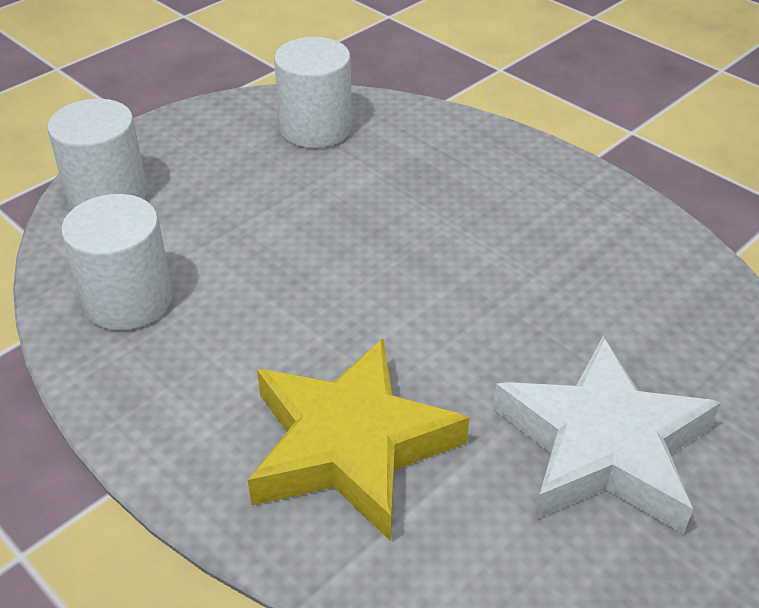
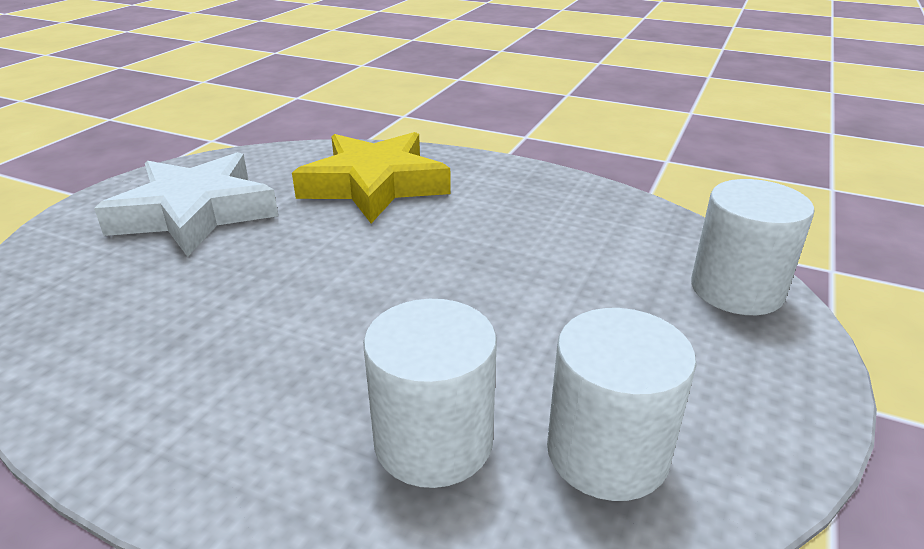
camera: 160 degrees right, 10 degrees down
(128, 300) = (601, 220): white cylinder -> white cylinder (433, 441)

